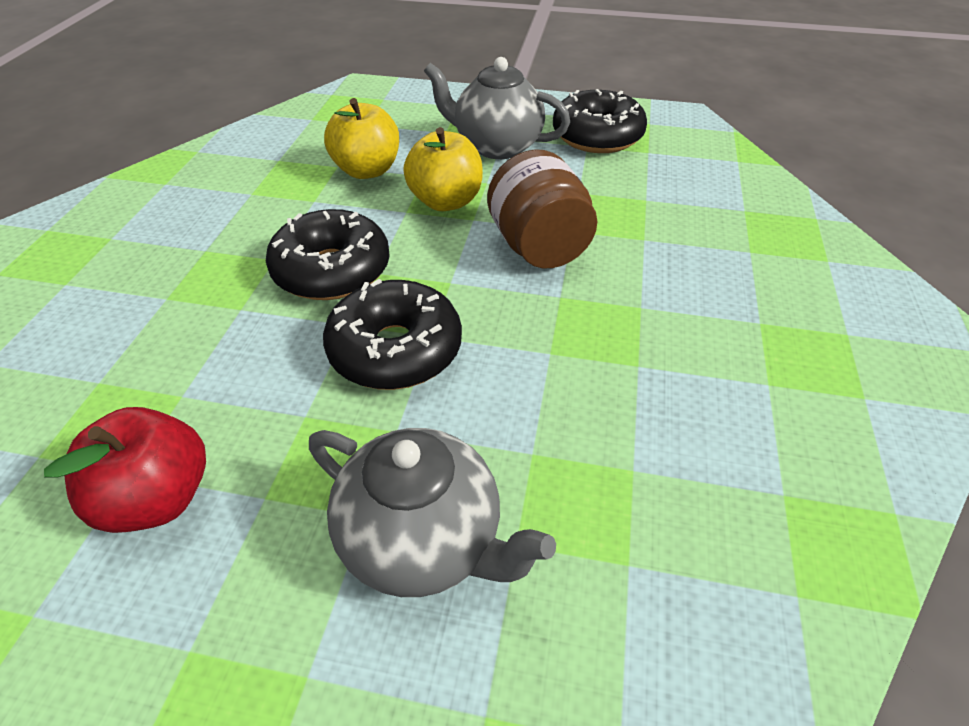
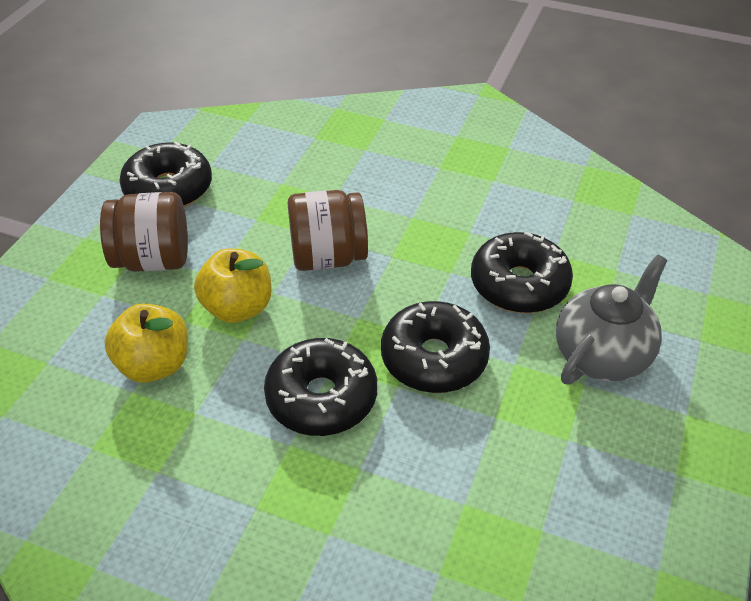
camera: 80 degrees left, 0 degrees up
(158, 498) = (567, 505): red apple -> none
(496, 146) = (153, 259): grey teapot -> brown jar
(548, 427) = (519, 284): none -> black donut

